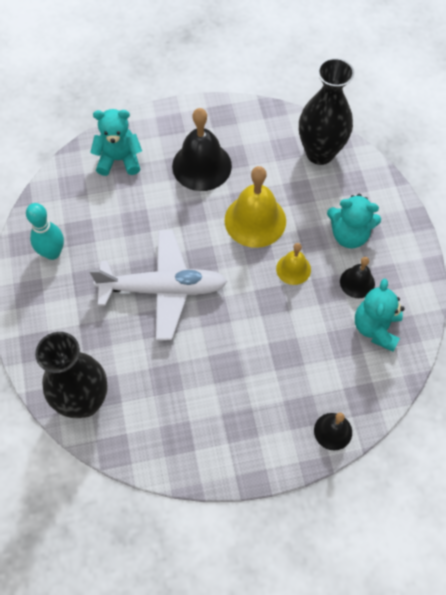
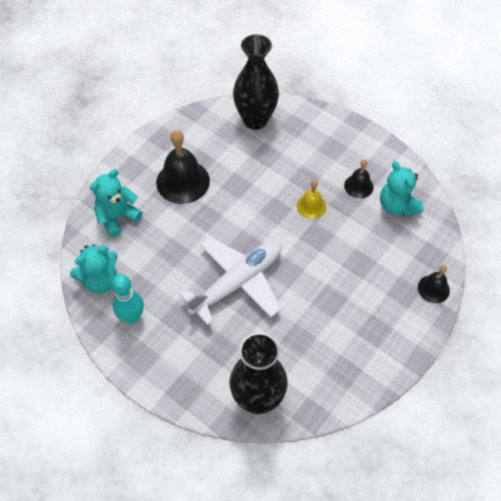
camera: 40 degrees left, 5 degrees down
(255, 220) = (255, 192): yellow bell -> none
(349, 235) = (325, 160): turquoise teddy bear -> turquoise teddy bear (100, 280)

